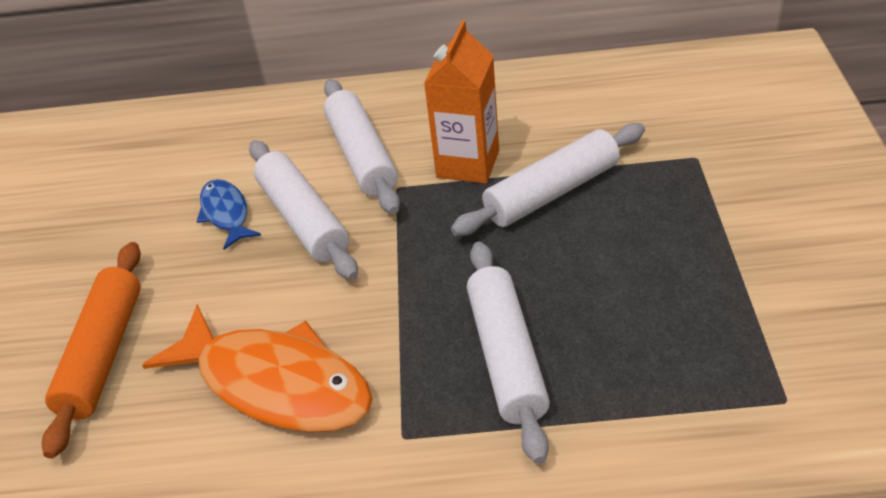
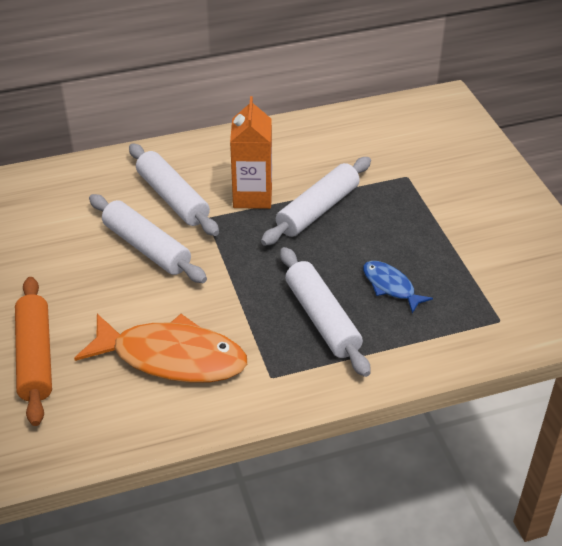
camera: 20 degrees left, 0 degrees up
(226, 214) = (86, 250): blue fish -> blue fish (390, 286)

